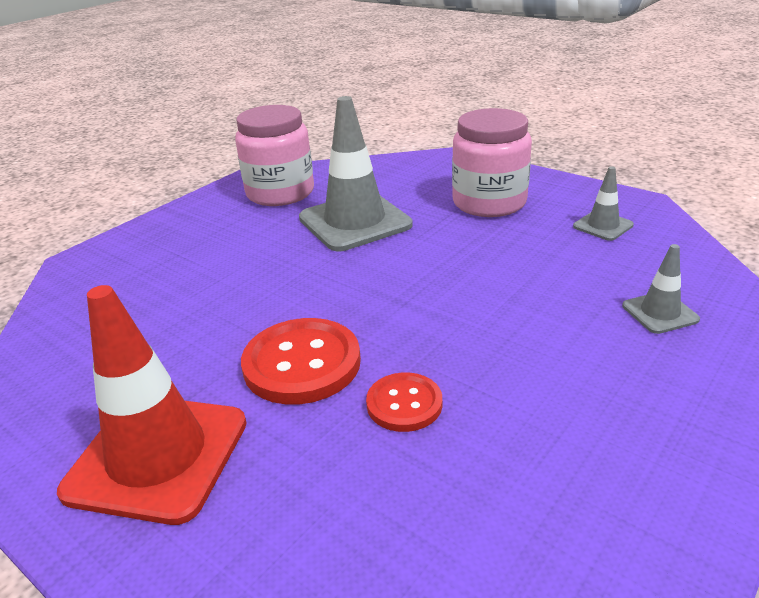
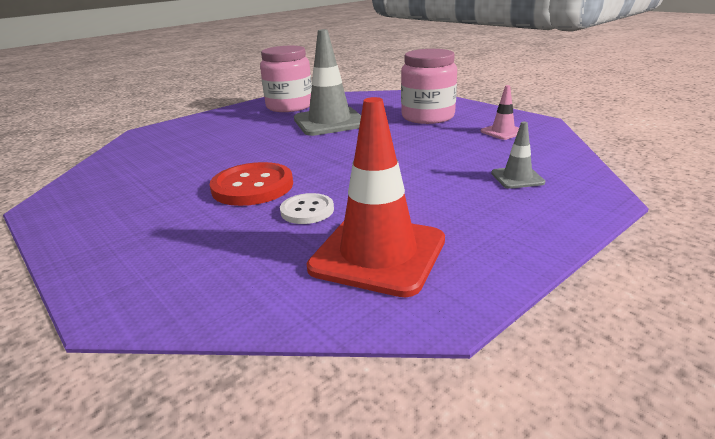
camera: 10 degrees right, 5 degrees down
(157, 456) = (136, 222): red traffic cone -> red traffic cone (378, 254)
(404, 404) = (307, 210): red button -> white button
(603, 226) = (502, 132): grey traffic cone -> pink traffic cone

